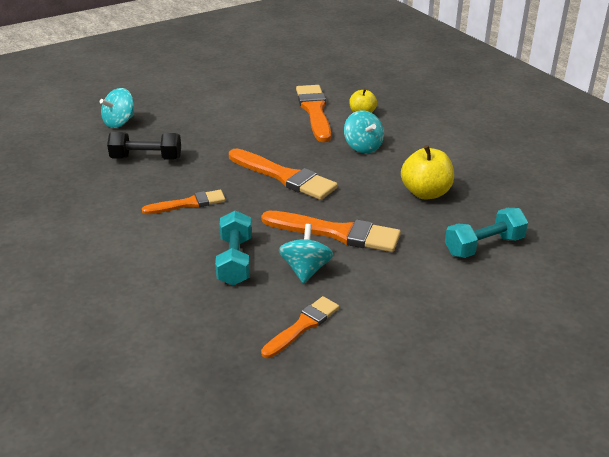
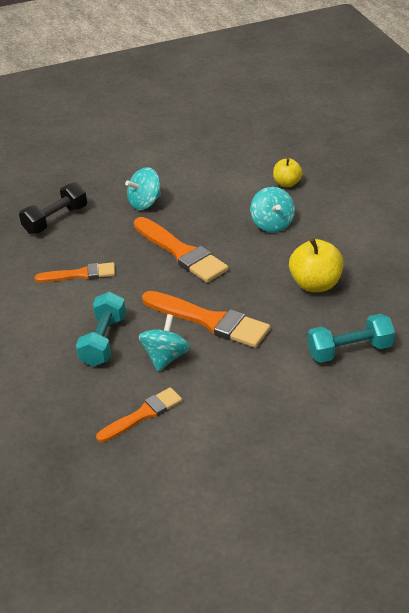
camera: 15 degrees right, 5 degrees up
(119, 122) = (42, 176): turquoise spinning top -> turquoise spinning top (145, 203)
(146, 158) = (55, 220): black dumbbell -> black dumbbell turned 60 degrees counterclockwise
(314, 111) = (238, 176): orange brush -> none

